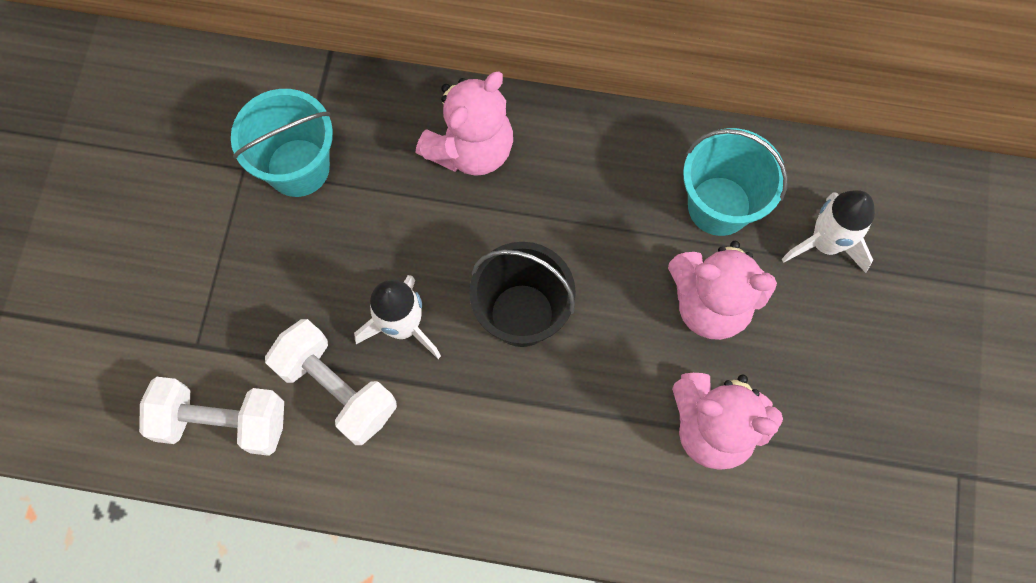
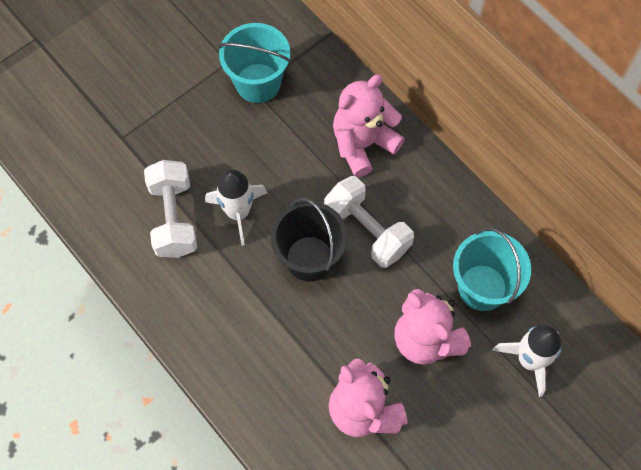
camera: 40 degrees right, 5 degrees down
(222, 422) = (100, 188): white dumbbell -> white dumbbell (367, 230)
(471, 149) = (363, 144): pink teddy bear -> pink teddy bear turned 150 degrees clockwise

